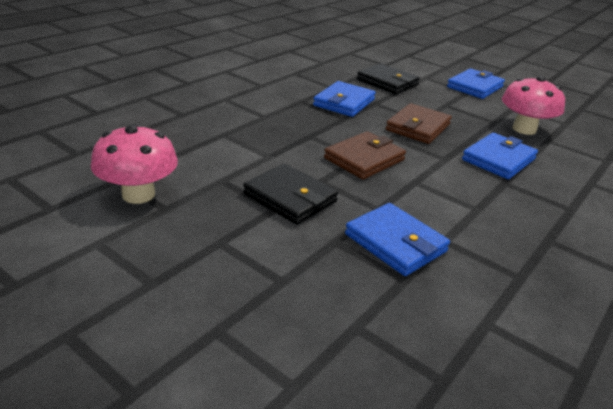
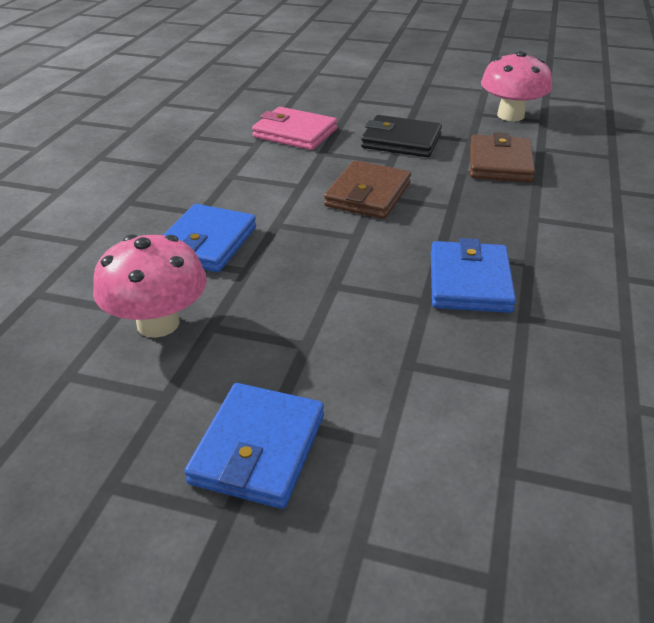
camera: 160 degrees right, 5 degrees up
(387, 82) = (448, 378): black wallet -> none
(395, 243) = (295, 133): blue wallet -> pink wallet
(417, 127) = (331, 266): brown wallet -> brown wallet (500, 163)

